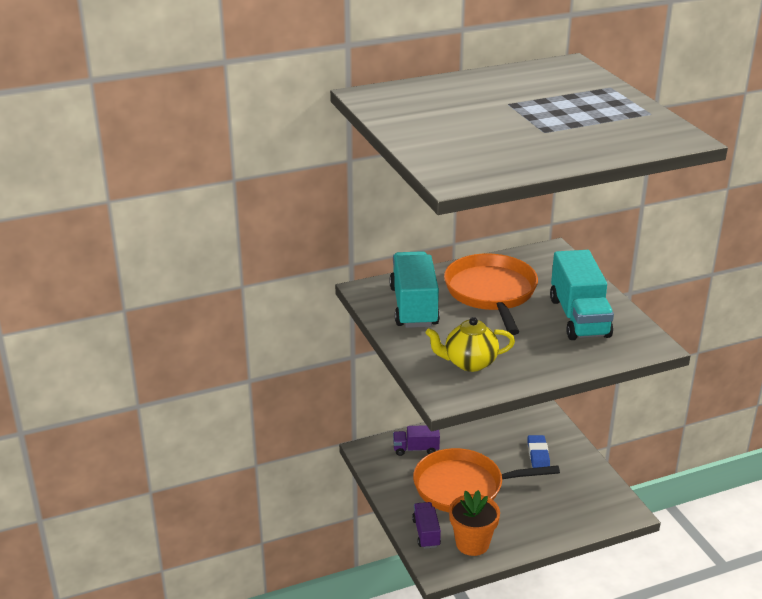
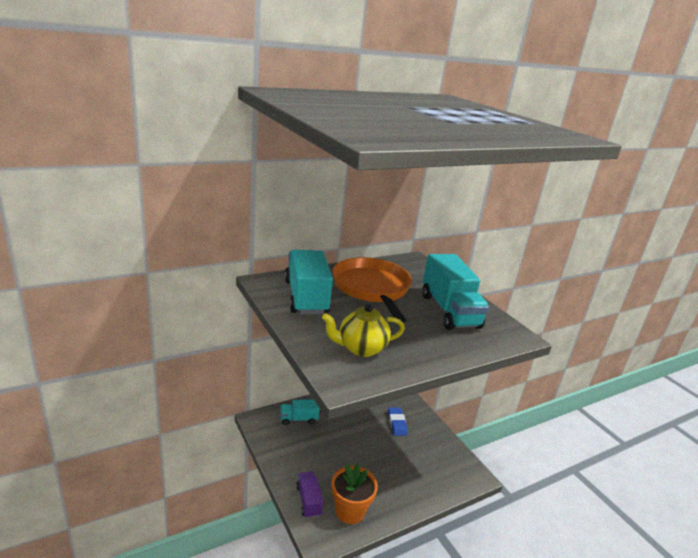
camera: 10 degrees left, 5 degrees down
(416, 449) = (298, 419): purple truck -> turquoise truck
(463, 487) = (339, 454): orange pan -> none

